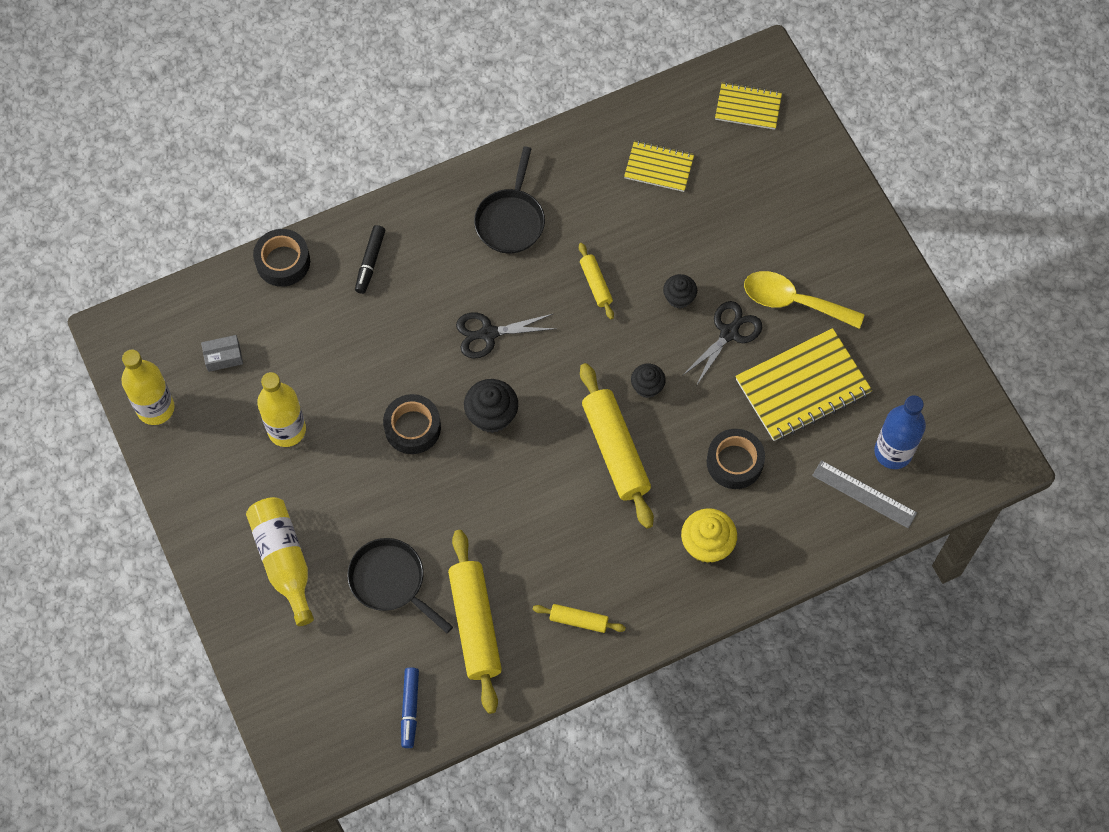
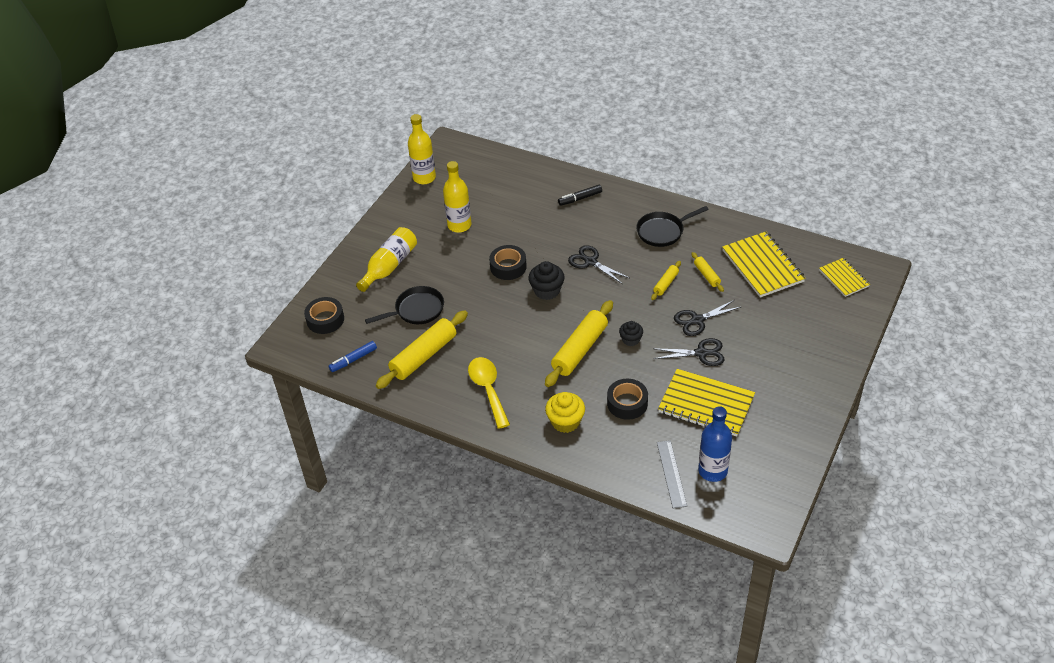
camera: 55 degrees right, 20 degrees down
(223, 357) = (474, 182): grey box -> none
(283, 262) = (545, 171): black tape -> black tape (325, 320)
(391, 581) = (416, 310): black pan -> black pan turned 60 degrees clockwise
(578, 620) = (466, 395): yellow rolling pin -> yellow rolling pin (706, 275)
(659, 167) = (762, 266): yellow notebook -> yellow notebook, size x1.74
(679, 297) = (697, 320): black cupcake -> black scissors
(793, 301) = (752, 368): yellow spoon -> yellow spoon (488, 389)

